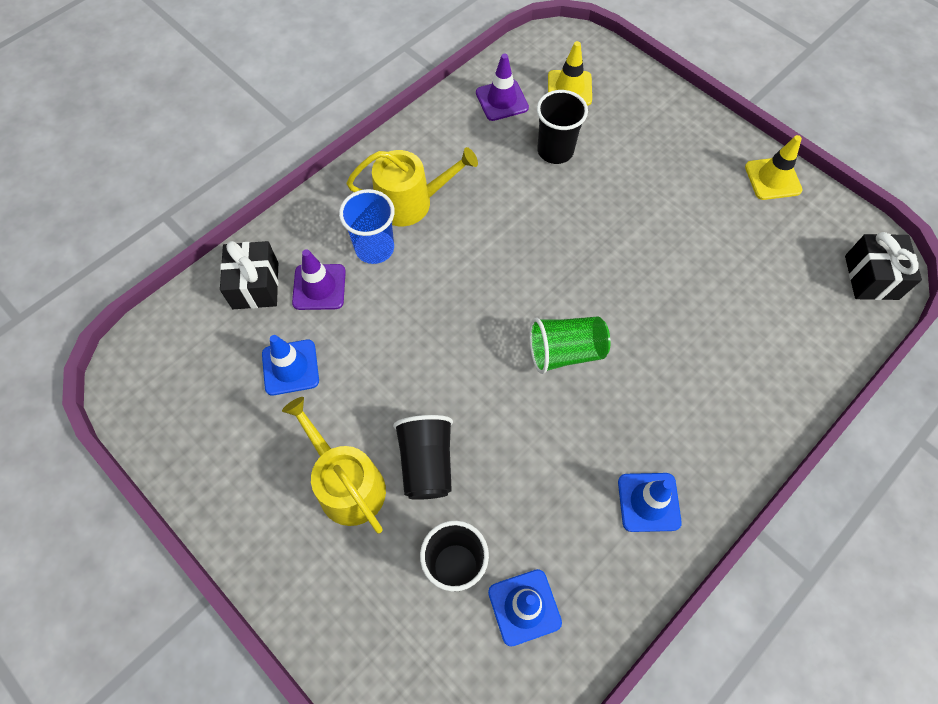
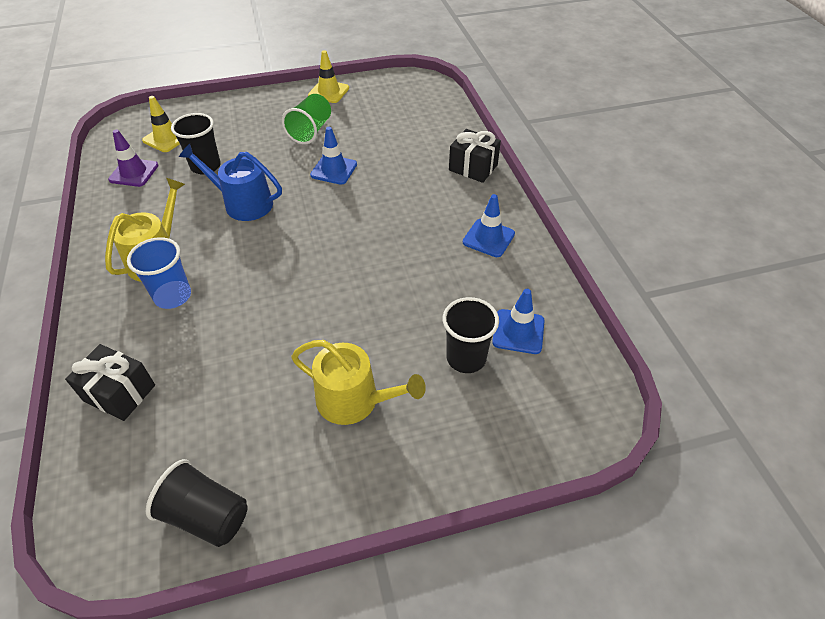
camera: 60 degrees left, 15 degrees down
(290, 367) = (221, 398): blue traffic cone -> blue traffic cone (334, 170)
(319, 287) = (168, 347): purple traffic cone -> none
(346, 484) = (354, 400): yellow watering can -> yellow watering can turned 150 degrees counterclockwise
(427, 463) = (377, 341): black cup -> black cup (206, 515)
(527, 221) = (243, 203): none -> blue watering can
(565, 352) = (357, 229): green cup -> green cup (310, 131)
(871, 277) = (423, 89): black gift -> black gift (473, 167)

